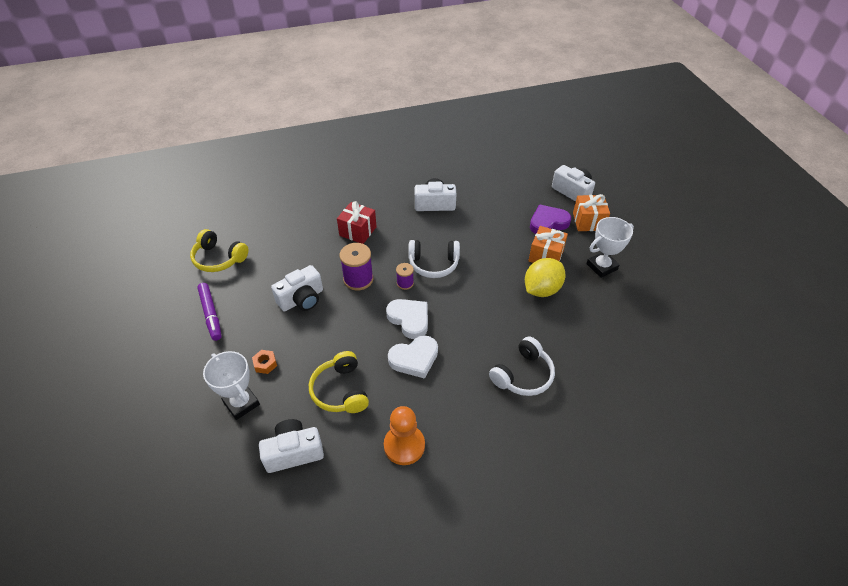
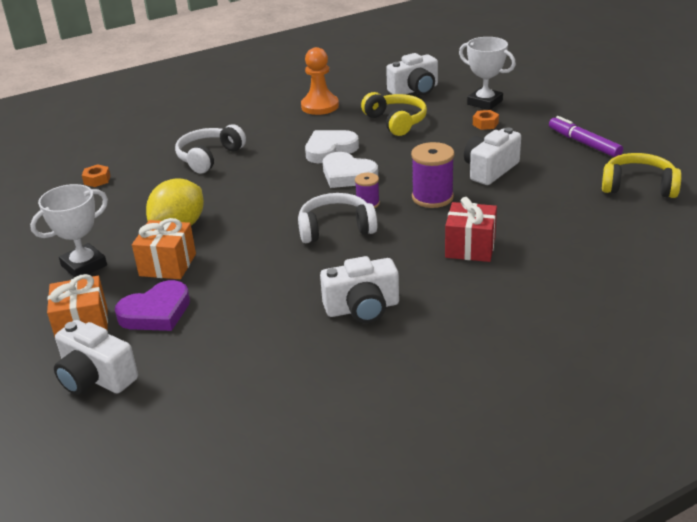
camera: 170 degrees right, 15 degrees down
(621, 364) = (97, 180): none -> orange nut

